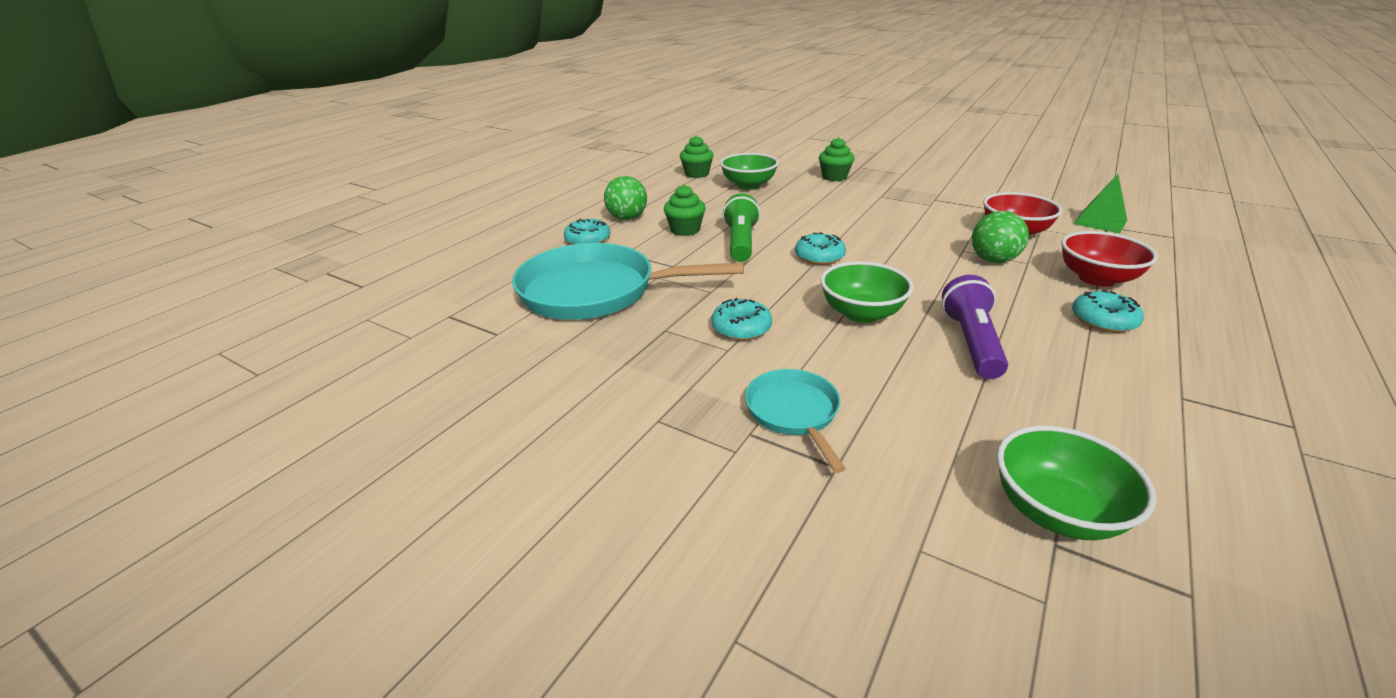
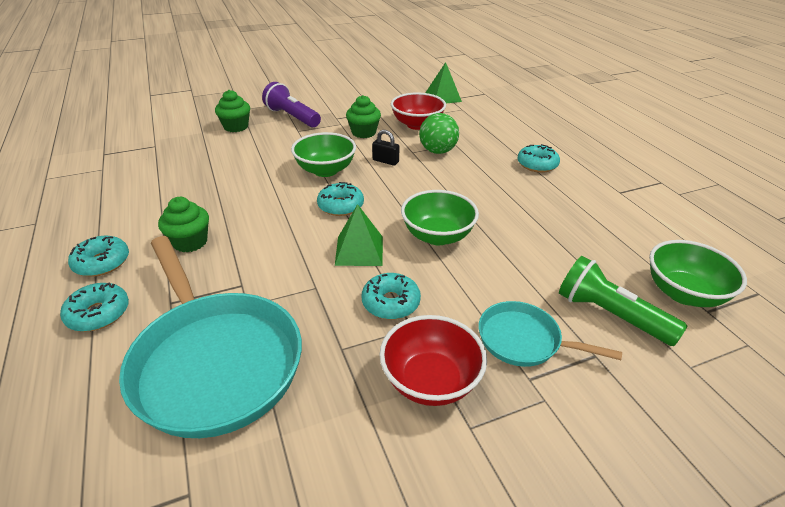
camera: 55 degrees left, 5 degrees up
(596, 291) = (214, 361): turquoise pan -> turquoise pan turned 75 degrees counterclockwise
(627, 218) = (102, 263): green ball -> turquoise donut
(697, 174) = (97, 176): green cupcake -> green cupcake (363, 132)
(740, 242) = (262, 227): green flashlight -> green flashlight (610, 315)
(748, 185) = (173, 166): green bowl -> green bowl (325, 170)
(779, 288) = (359, 250): none -> green pyramid
(920, 245) = (385, 161): none -> black padlock
(971, 342) = (514, 217): purple flashlight -> purple flashlight (292, 117)
(1096, 279) = (496, 138): red bowl -> red bowl (430, 381)

